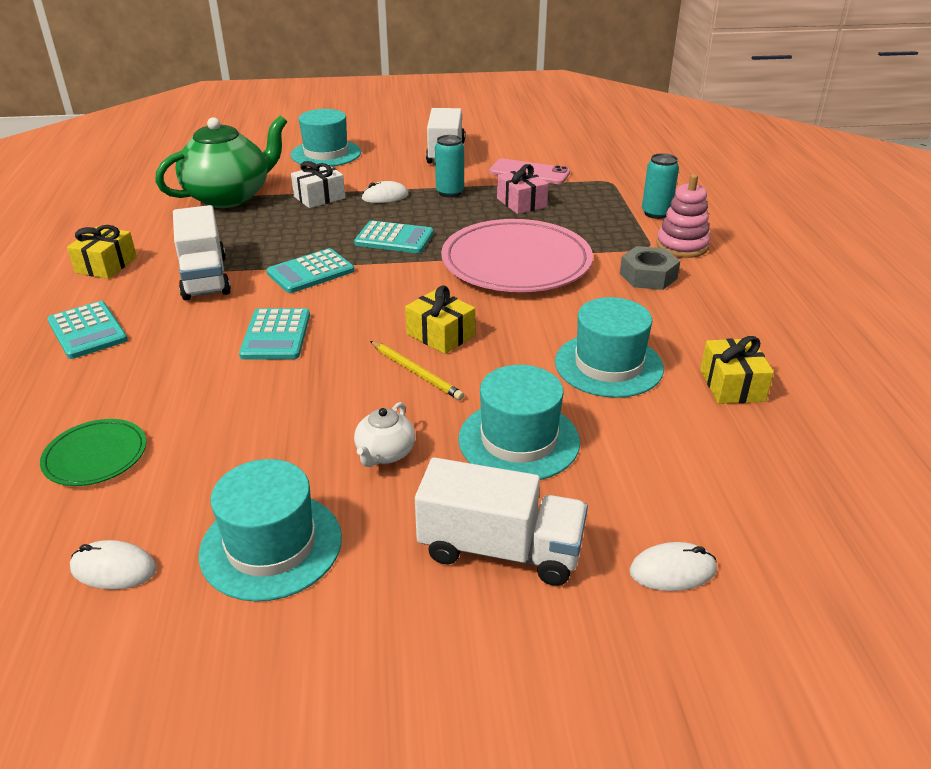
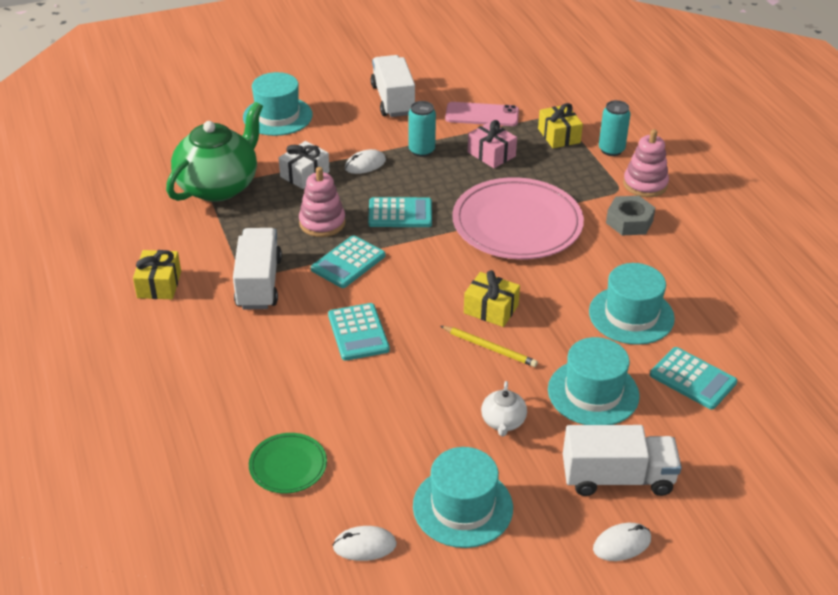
camera: 15 degrees left, 5 degrees up
(87, 331) = (195, 356): turquoise calculator -> turquoise calculator (692, 379)
(205, 277) = (259, 283): white truck -> white truck turned 150 degrees counterclockwise
(308, 236) = (322, 223): none -> pink stacking toy
(672, 570) = (732, 470): white mouse -> white mouse (622, 544)
(732, 385) = (726, 317): yellow gift -> yellow gift (559, 136)

